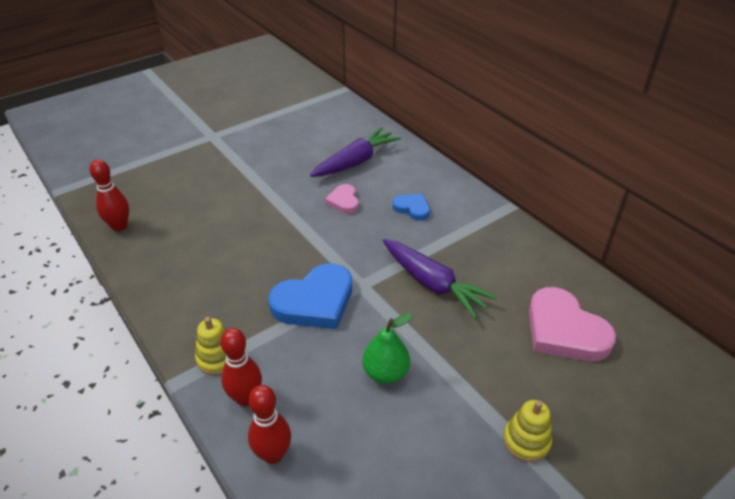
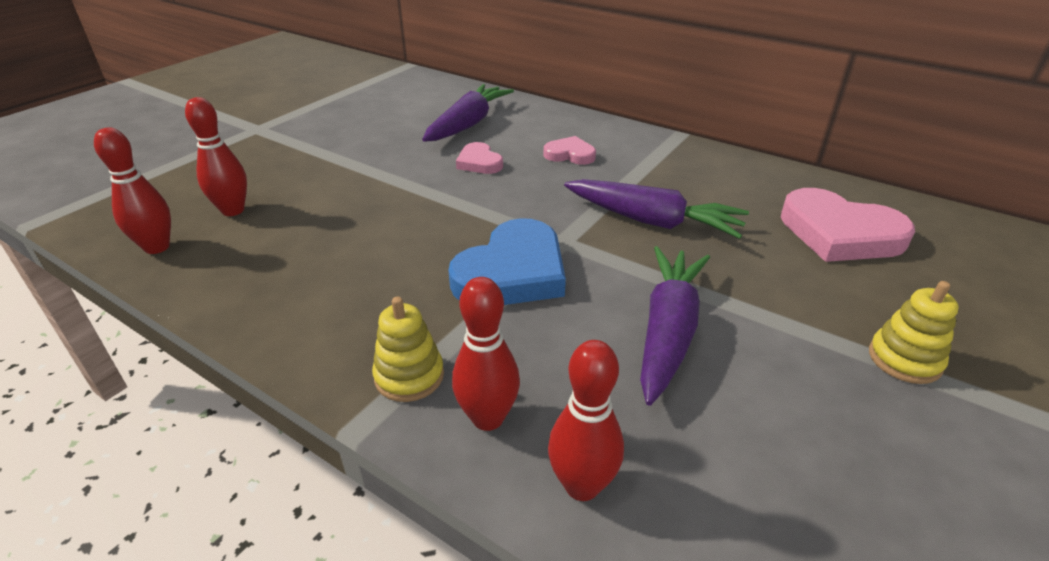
camera: 20 degrees left, 5 degrees down
(171, 207) = (233, 210): none -> red bowling pin
(385, 372) = (668, 330): green pear -> purple carrot
(412, 208) = (570, 154): blue heart -> pink heart

